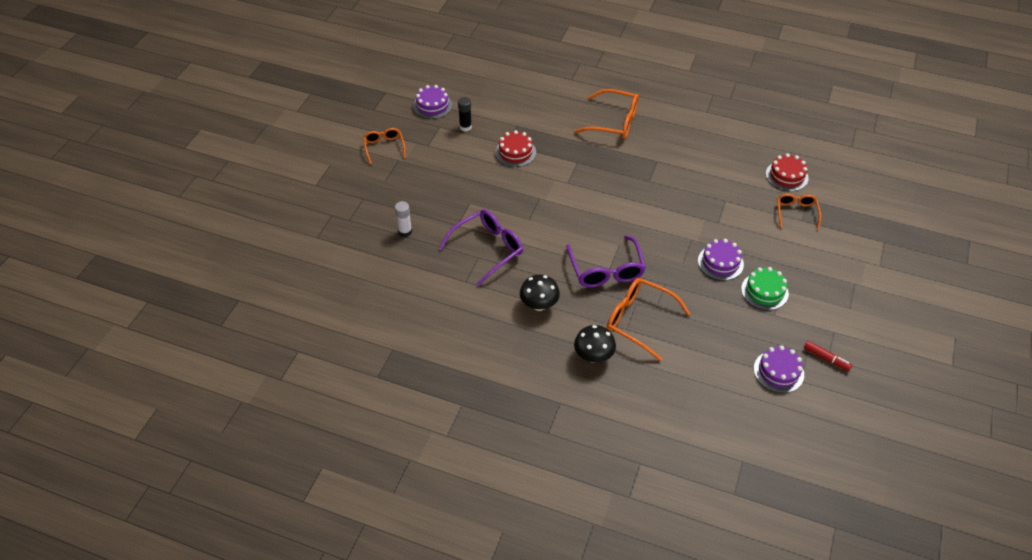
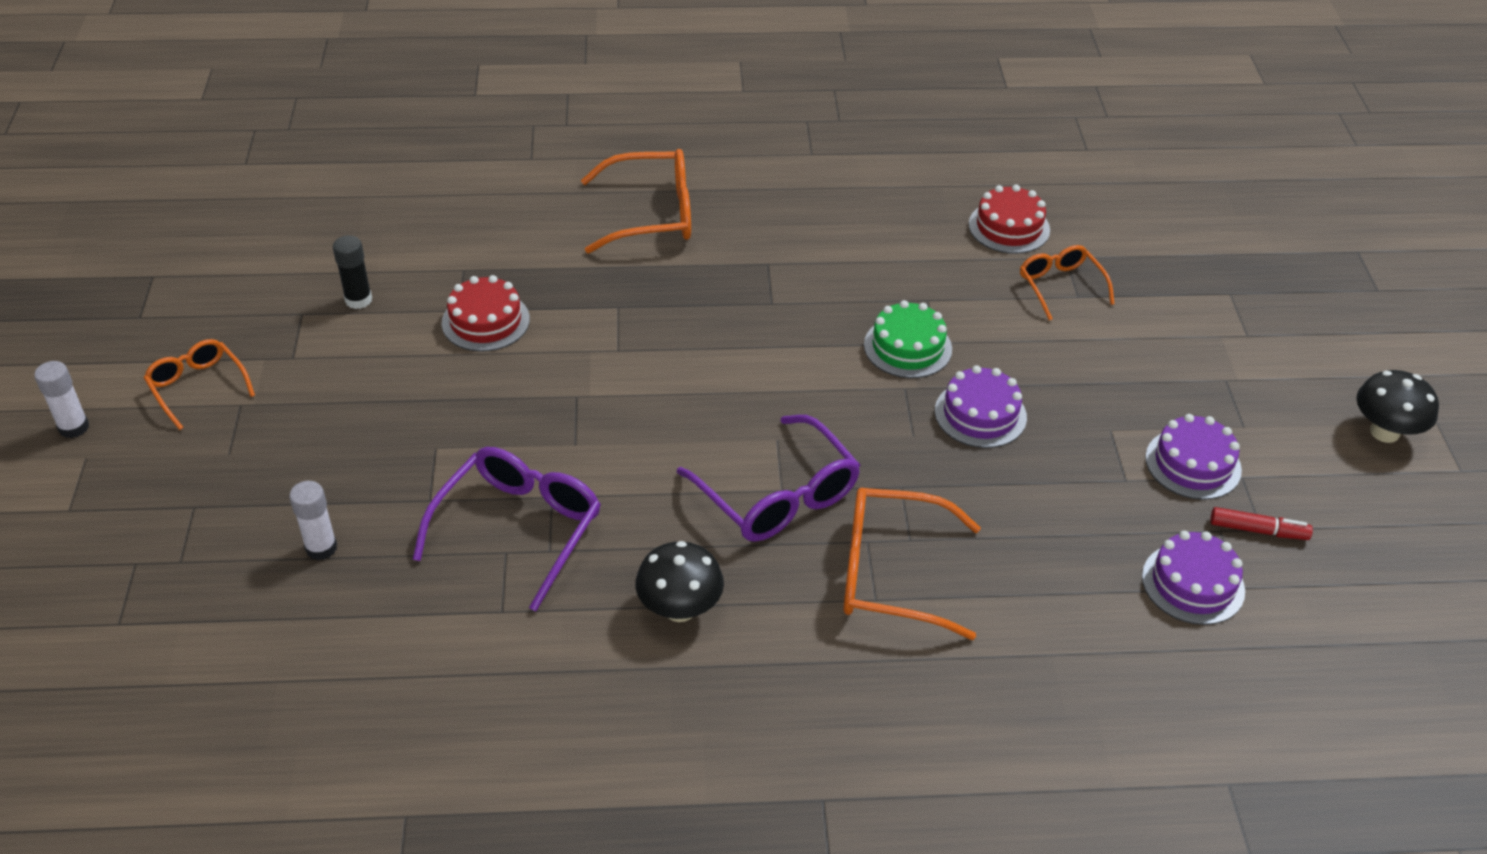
camera: 25 degrees left, 5 degrees down
(330, 150) = (74, 427): none -> white glue stick
(432, 105) = (268, 276): purple cake -> purple cake (1193, 464)
(593, 356) = (840, 676): black mushroom -> black mushroom (1384, 432)
(764, 291) = (1085, 442): green cake -> green cake (907, 347)

